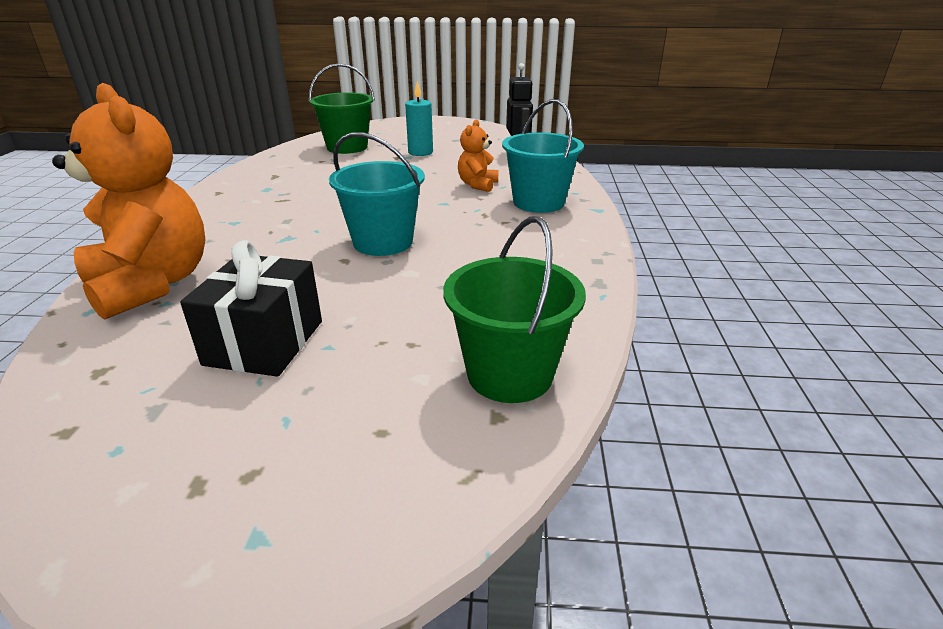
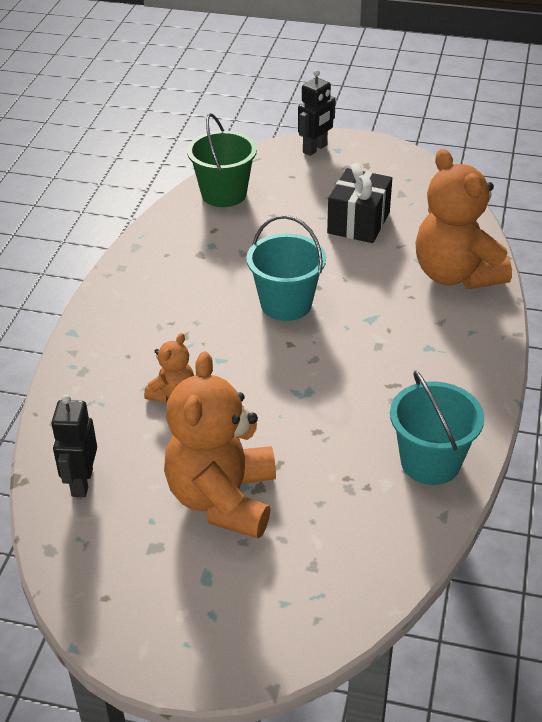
camera: 170 degrees left, 10 degrees up
(319, 532) = (315, 149): none -> black robot
(347, 147) = (334, 533): green bucket -> none
(420, 152) = (223, 499): turquoise candle -> orange teddy bear
(538, 202) = (123, 350): turquoise bucket -> turquoise bucket (430, 462)

